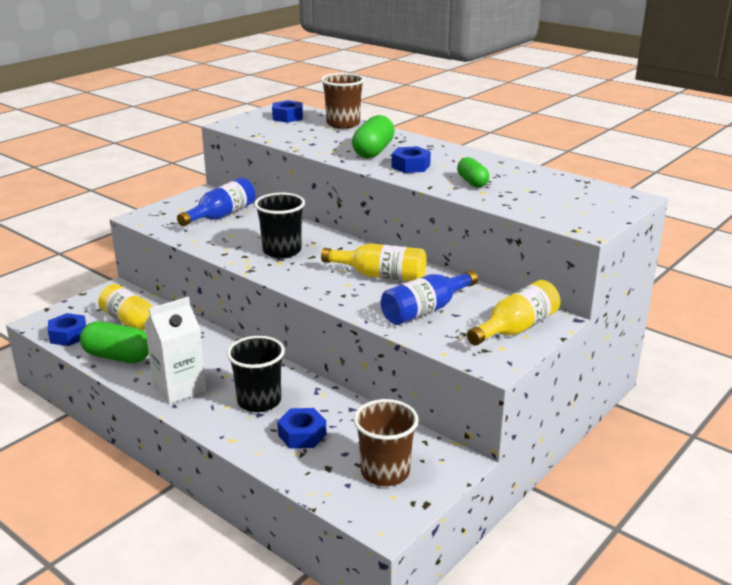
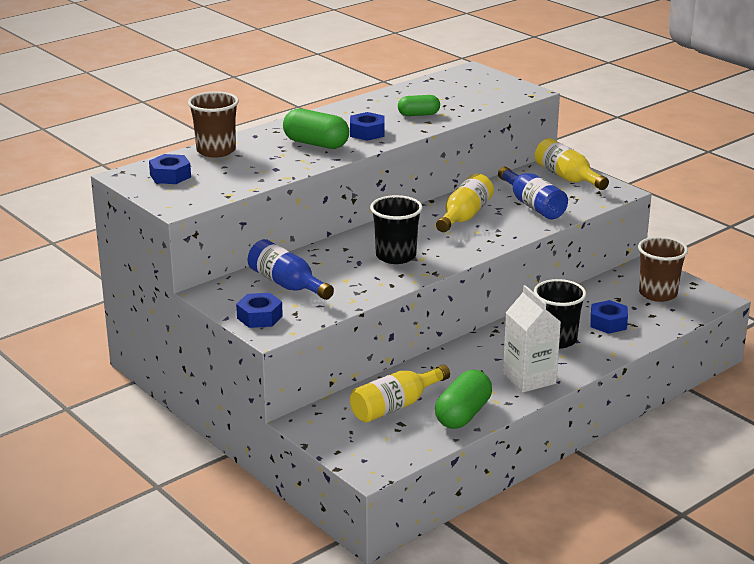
camera: 80 degrees left, 0 degrees up
(68, 335) = (409, 448): blue nut -> blue nut (259, 317)

